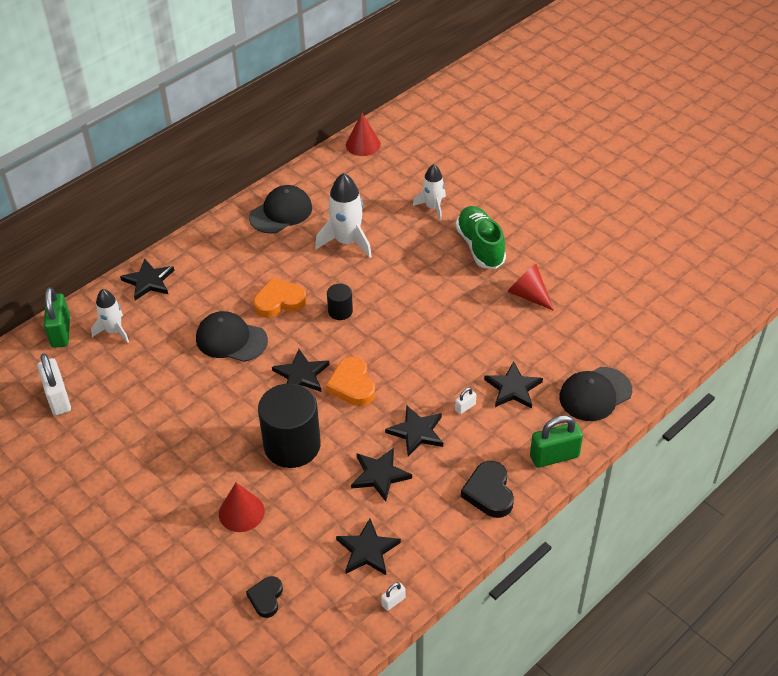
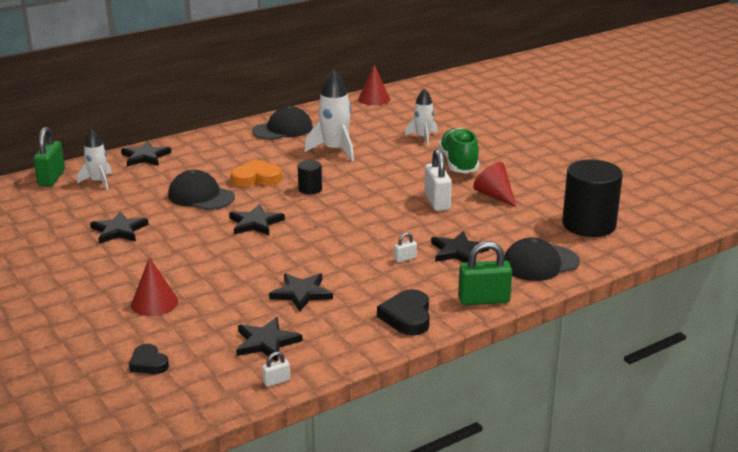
camera: 10 degrees right, 20 degrees down
(58, 398) = (26, 215): white padlock -> white padlock (437, 202)
(266, 598) = (148, 363): black heart -> black heart turned 60 degrees counterclockwise
(292, 445) = (225, 265): black cylinder -> black cylinder (589, 225)
(352, 385) = (300, 234): orange heart -> none
(417, 432) = (350, 269): black star -> black star (119, 230)

